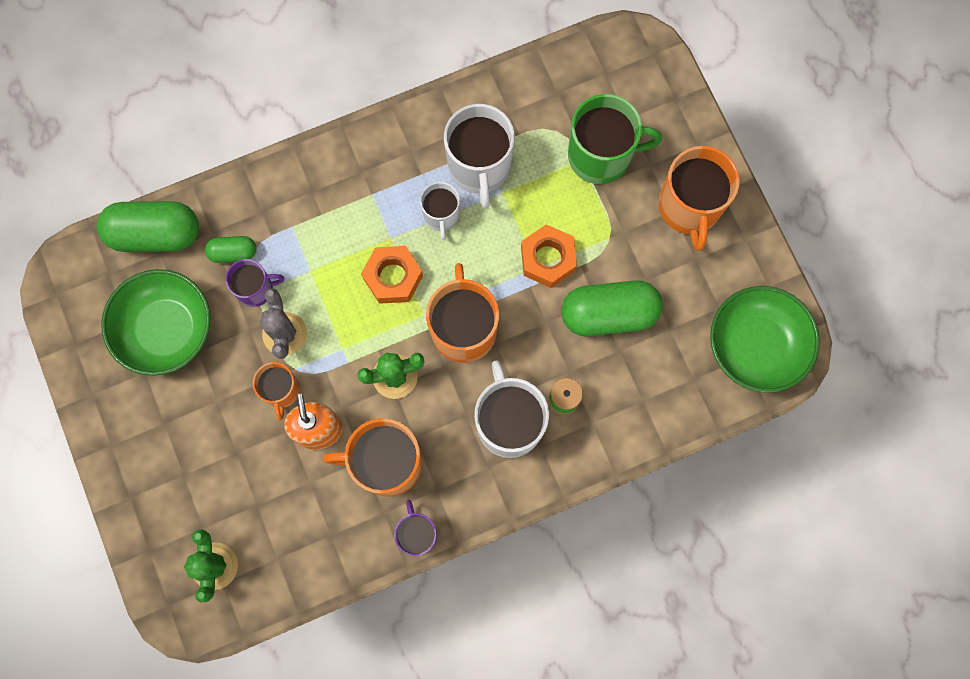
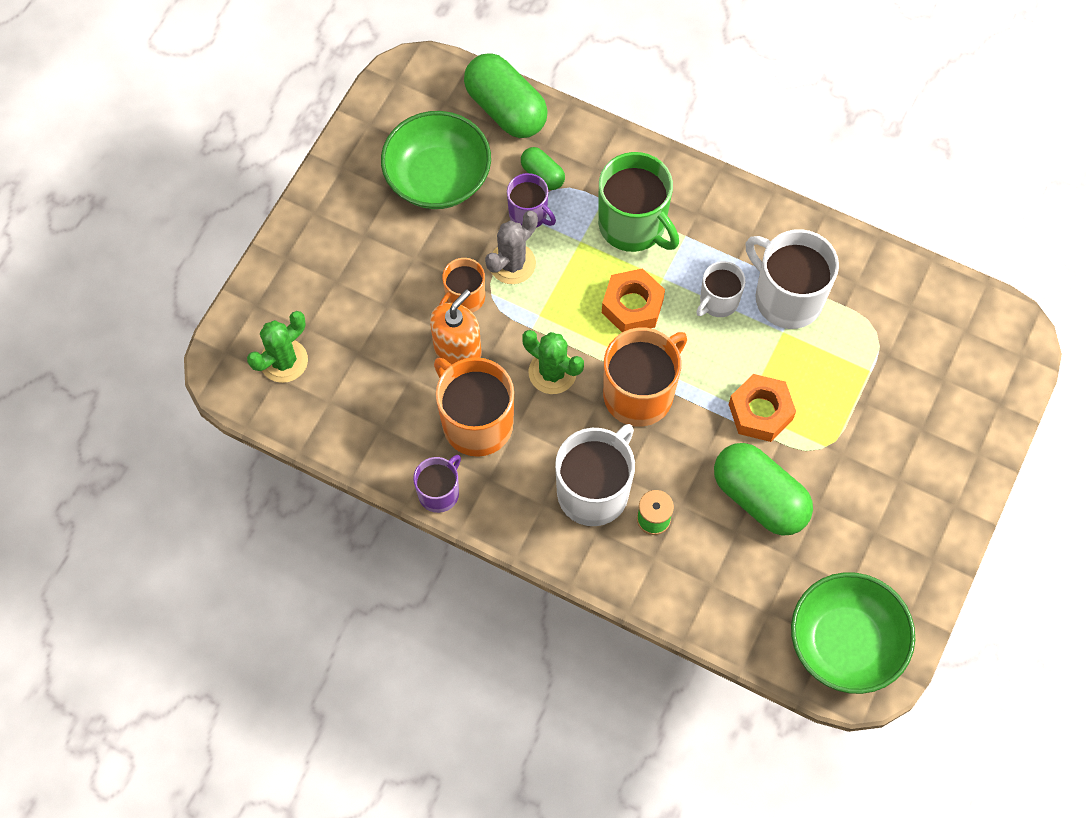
camera: 50 degrees right, 10 degrees down
(479, 167) = (787, 297): white mug -> white mug turned 90 degrees clockwise
(601, 155) = (890, 383): green mug -> green mug (633, 225)
(689, 207) = (915, 490): orange mug -> none

